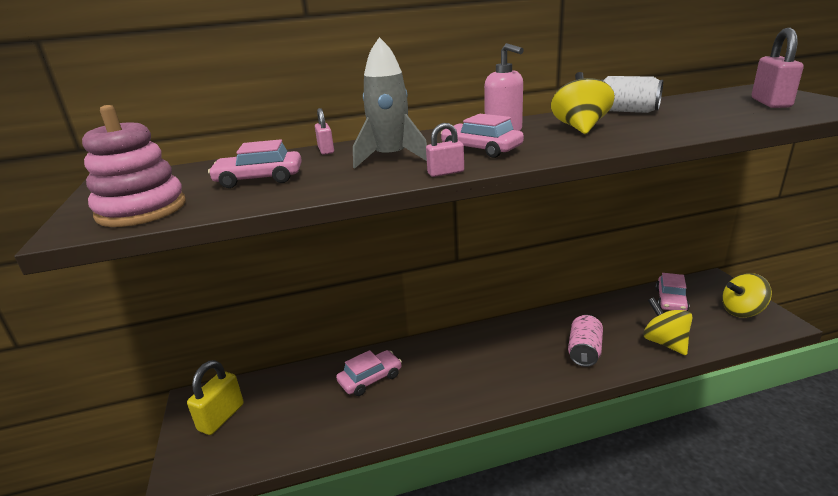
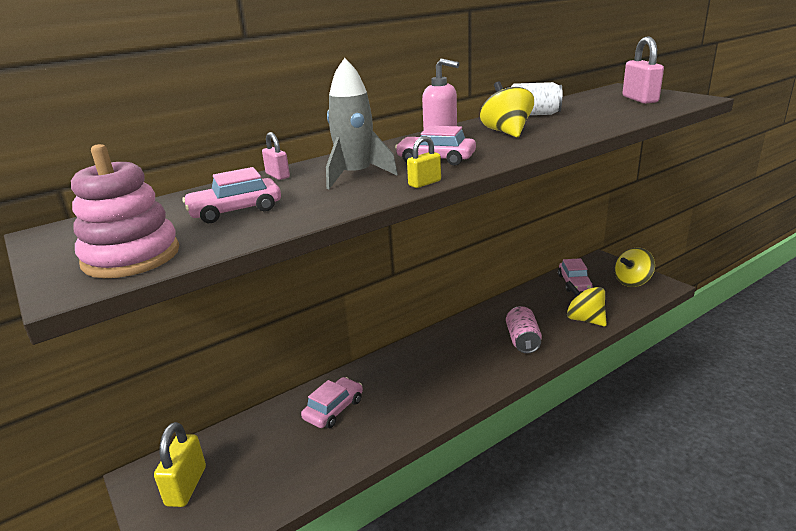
camera: 20 degrees left, 0 degrees up
(446, 173) = (424, 183): pink padlock -> yellow padlock

